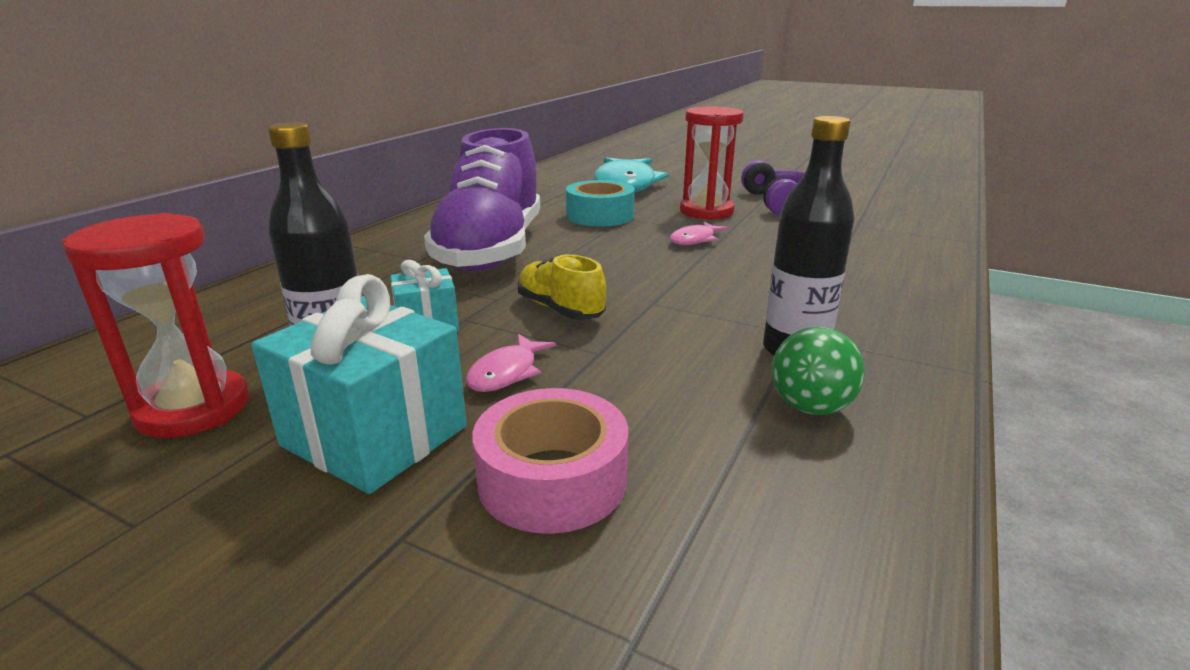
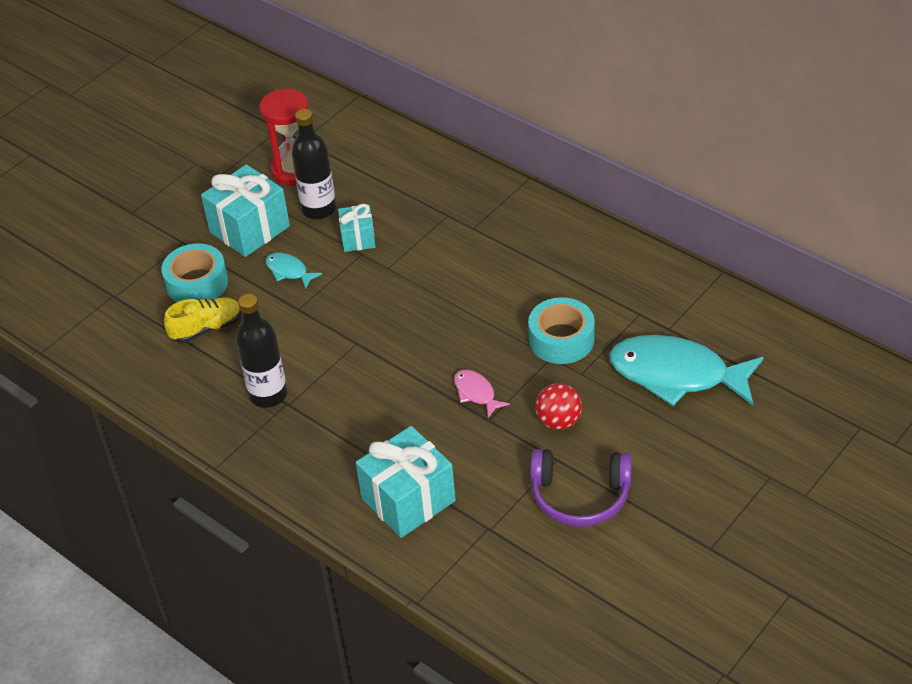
camera: 105 degrees right, 20 degrees up
(491, 250) = (483, 265): purple shoe -> none
(506, 372) = (289, 271): pink fish -> turquoise fish
(552, 479) = (197, 283): pink tape -> turquoise tape
(560, 309) = (360, 297): yellow shoe -> yellow shoe (206, 328)
(706, 211) = (558, 421): red hourglass -> red ball
(810, 407) = (212, 381): green ball -> none
(867, 255) = (408, 499): none -> turquoise gift

